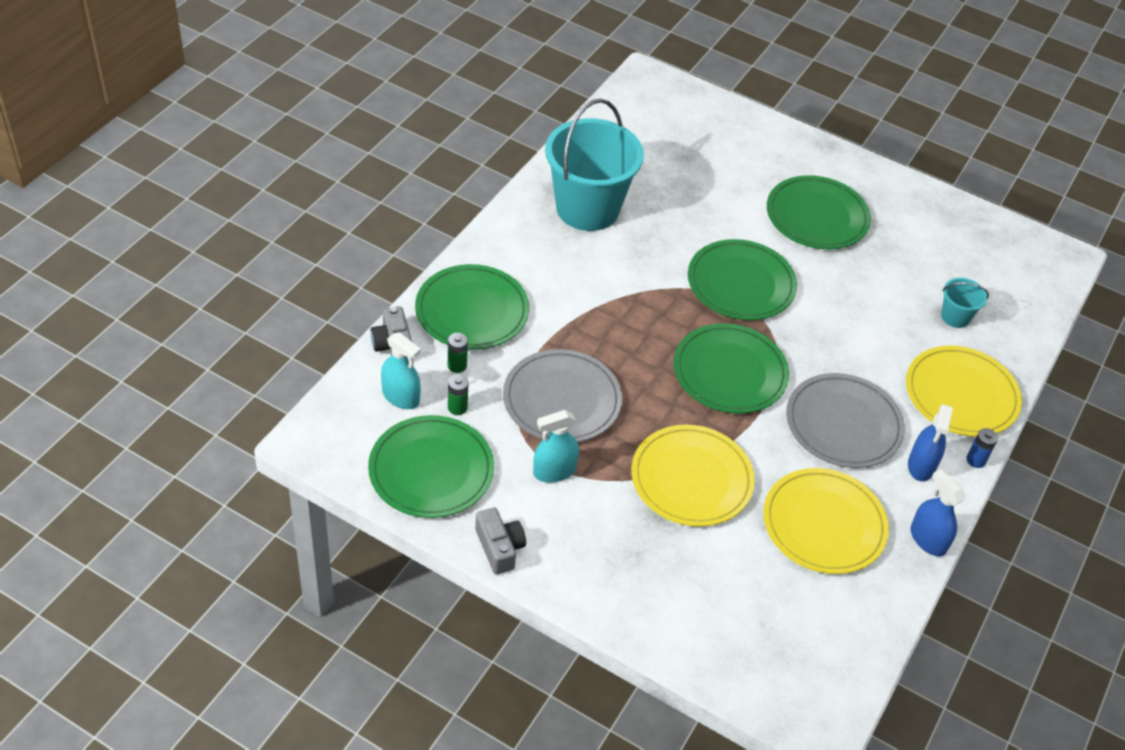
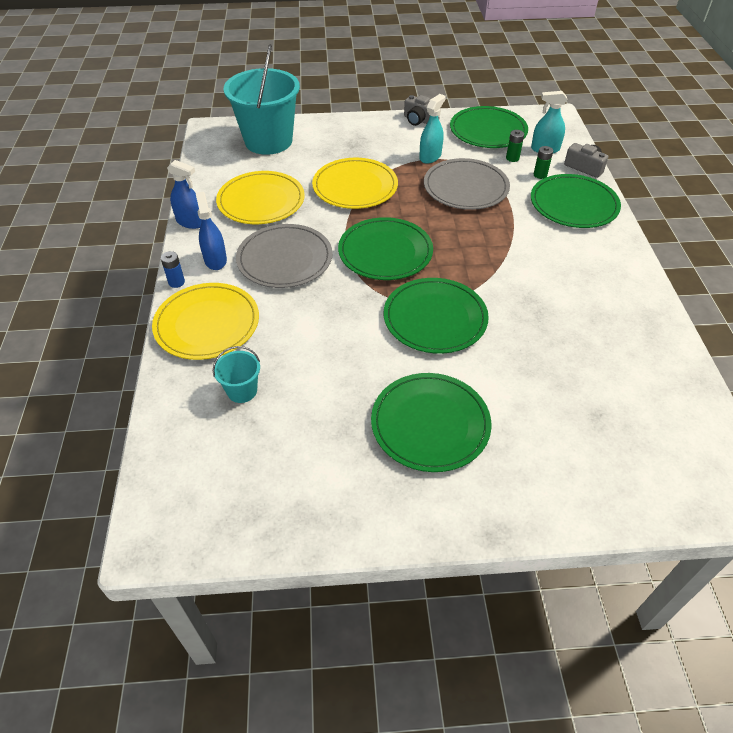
camera: 150 degrees right, 0 degrees up
(587, 208) = (604, 312): turquoise bucket -> turquoise bucket (268, 141)

